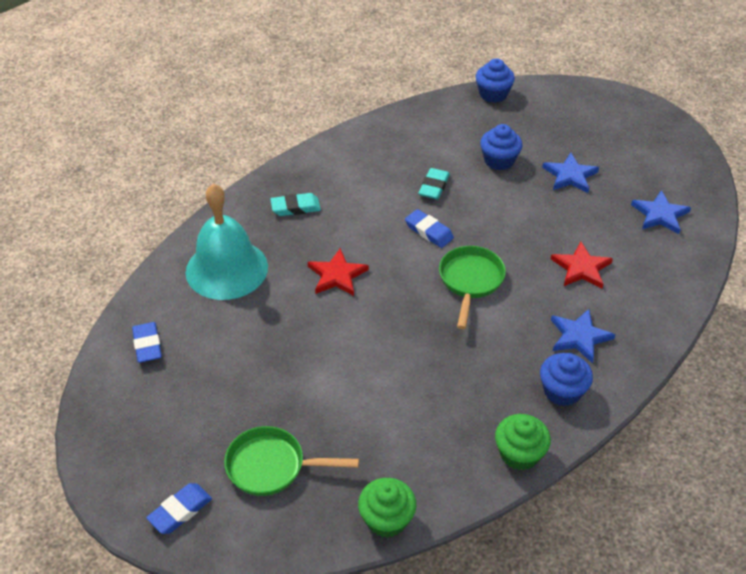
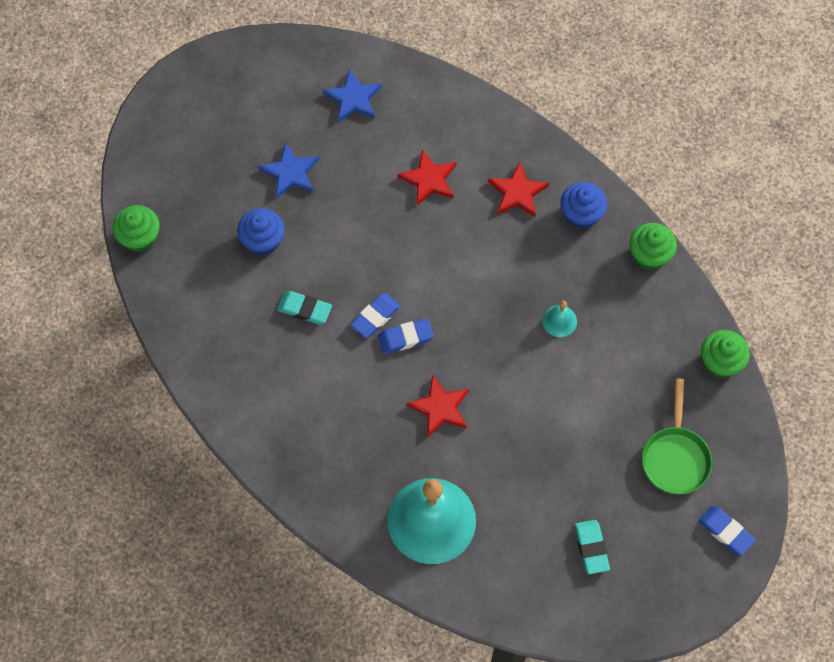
camera: 90 degrees left, 20 degrees up
(147, 345) = (539, 589): blue eraser -> blue eraser (405, 338)
(295, 207) = (335, 454): turquoise eraser -> turquoise eraser (591, 548)
(432, 368) = (559, 321): none -> turquoise bell
(470, 281) = (448, 281): green pan -> none
(493, 94) = (139, 237): blue cupcake -> green cupcake
(579, 337) = (517, 192): blue star -> red star

